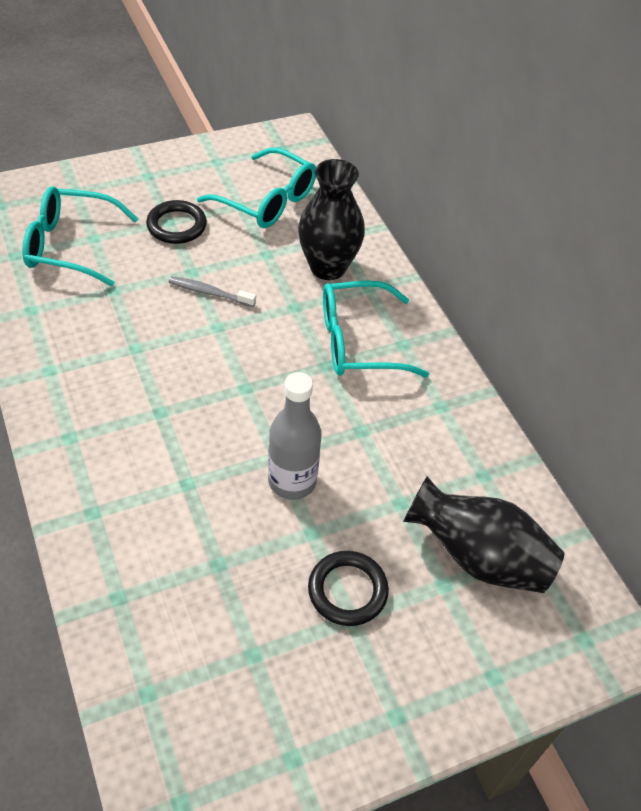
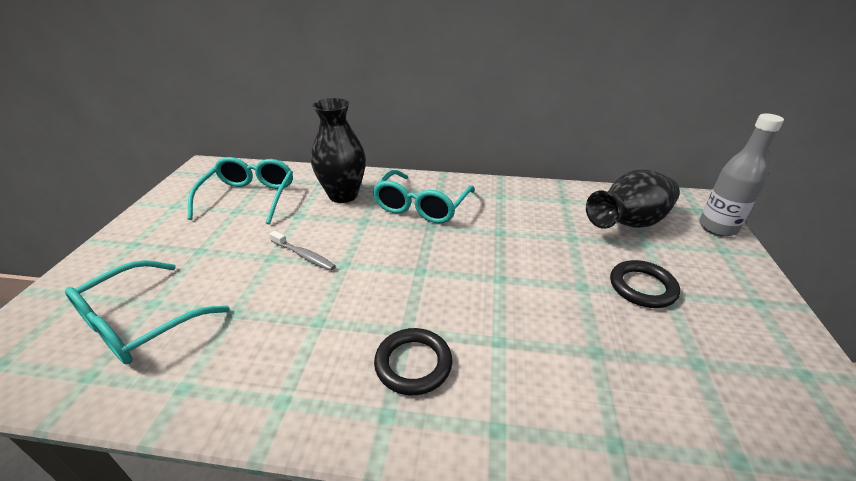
camera: 55 degrees left, 15 degrees down
(176, 226) = (211, 248): black ring -> black ring (413, 364)
(209, 292) = (304, 255): grey toothbrush -> grey toothbrush turned 105 degrees counterclockwise
(268, 201) = (249, 197): turquoise glasses -> turquoise glasses turned 60 degrees counterclockwise
(292, 481) = (528, 279): grey bottle -> grey bottle (717, 228)

